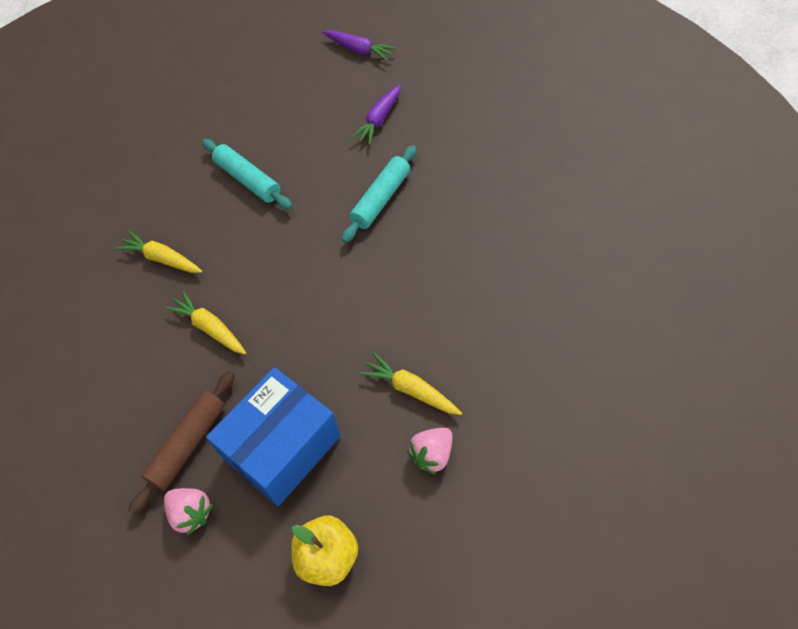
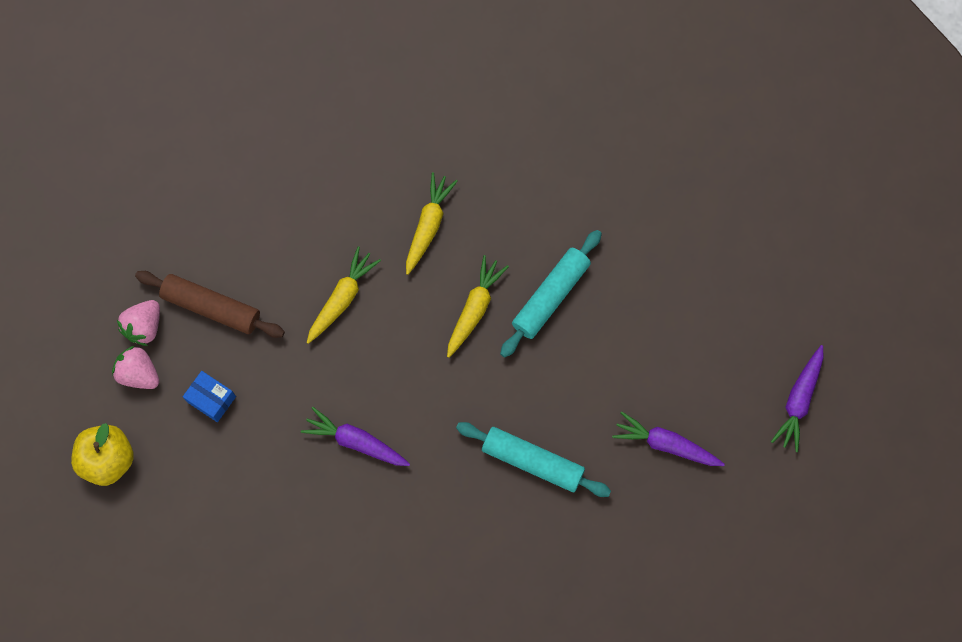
camera: 80 degrees right, 15 degrees up
(282, 447) = (211, 399): blue box -> blue box, size x0.42
(345, 323) = (356, 441): none -> purple carrot
(411, 390) = (279, 521): yellow carrot -> yellow carrot (474, 309)
(432, 454) = (209, 548): pink strawberry -> pink strawberry (139, 373)

